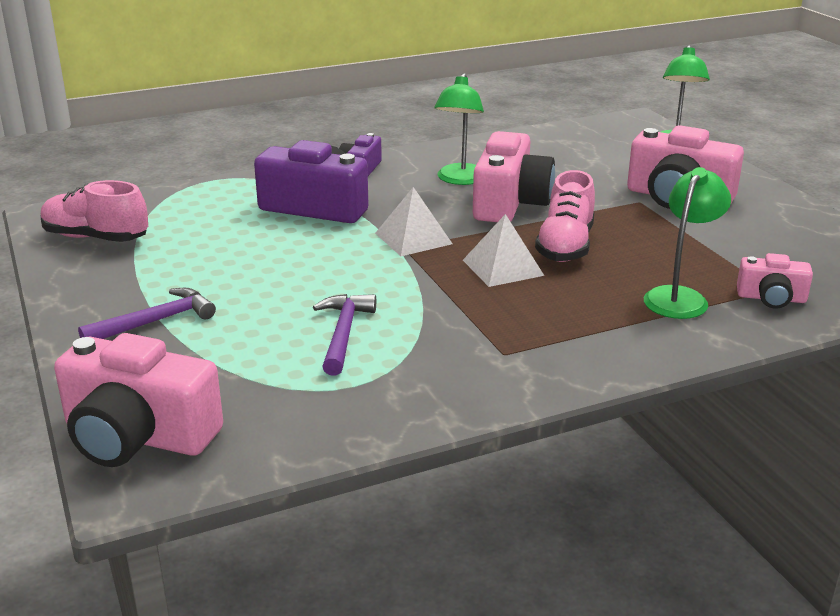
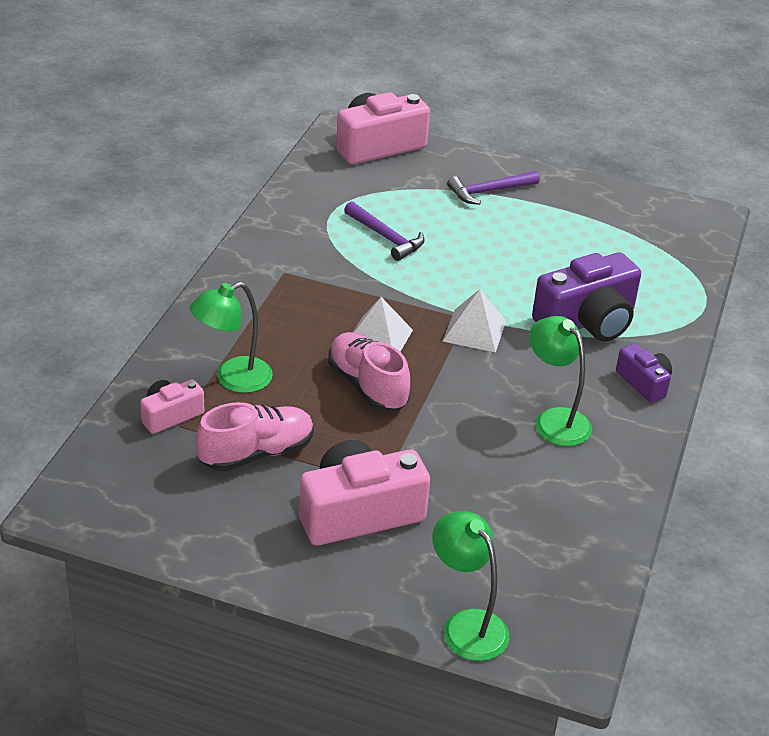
camera: 130 degrees right, 10 degrees up
(96, 238) = (644, 217): pink shoe -> pink shoe (257, 453)
(155, 321) = (489, 192): purple hammer -> purple hammer turned 60 degrees clockwise
(510, 203) = (474, 413): pink camera -> none
(680, 297) = (233, 379): green lamp -> green lamp turned 75 degrees clockwise

